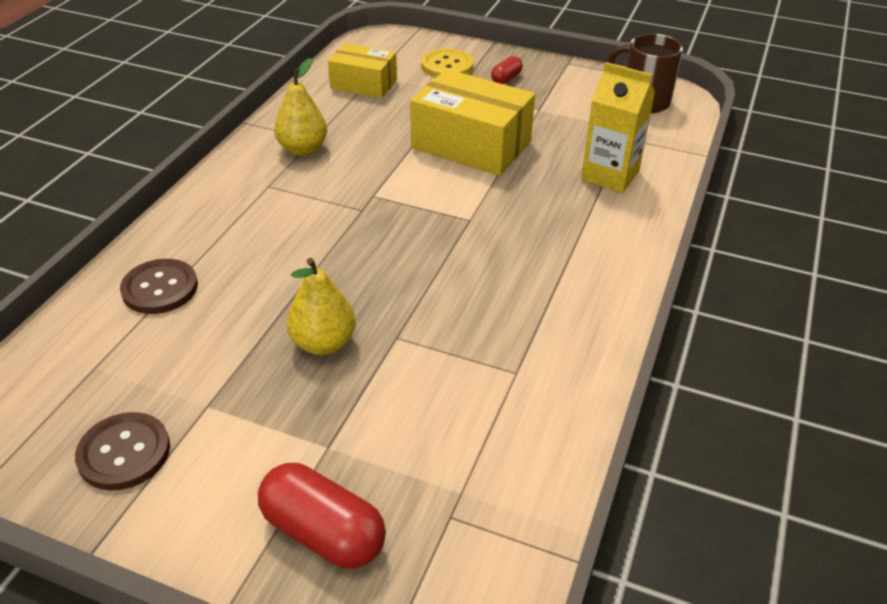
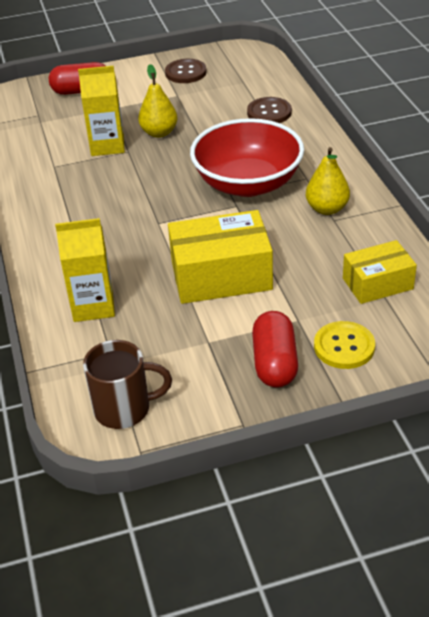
camera: 145 degrees right, 0 degrees up
(329, 211) = (248, 183): none -> red bowl
(412, 364) = (107, 145): none -> yellow carton
(506, 79) = (274, 363): red capsule -> red capsule, size x1.91

